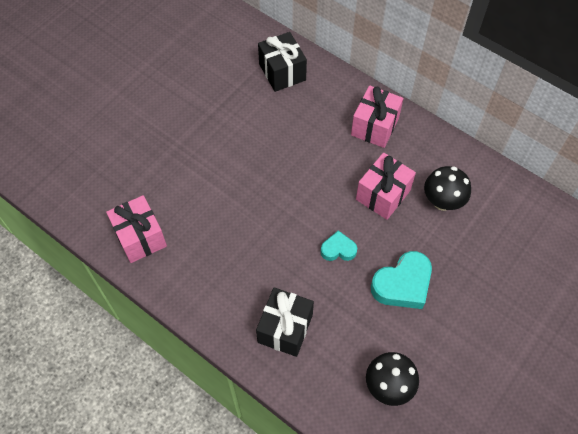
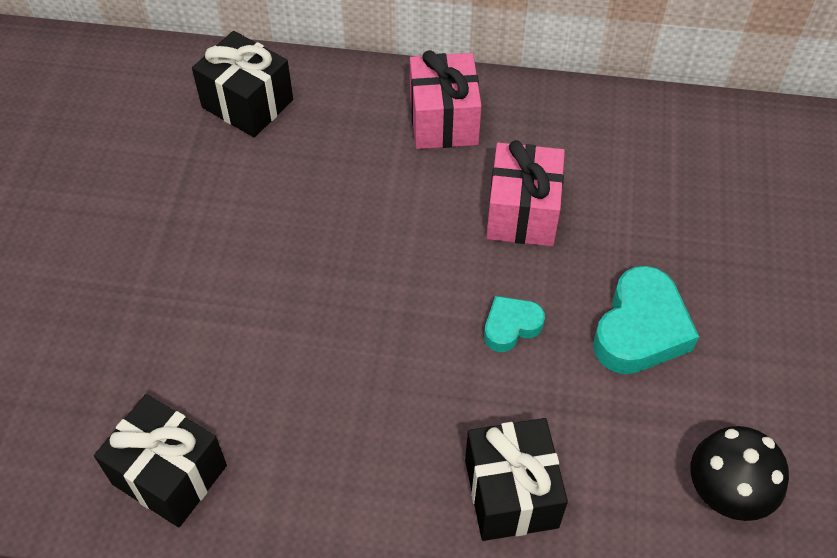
camera: 30 degrees left, 5 degrees down
(140, 237) = (169, 474): pink gift -> black gift
(442, 201) = (614, 182): black mushroom -> none

